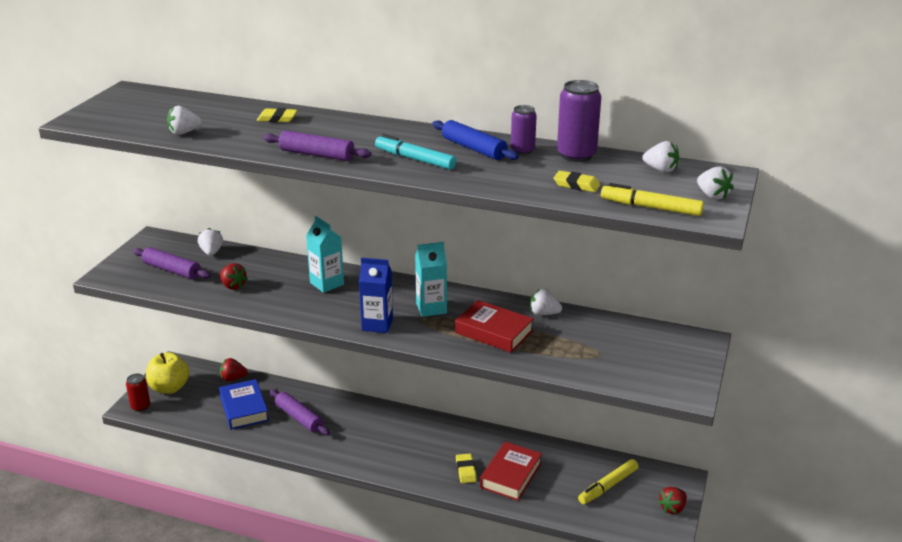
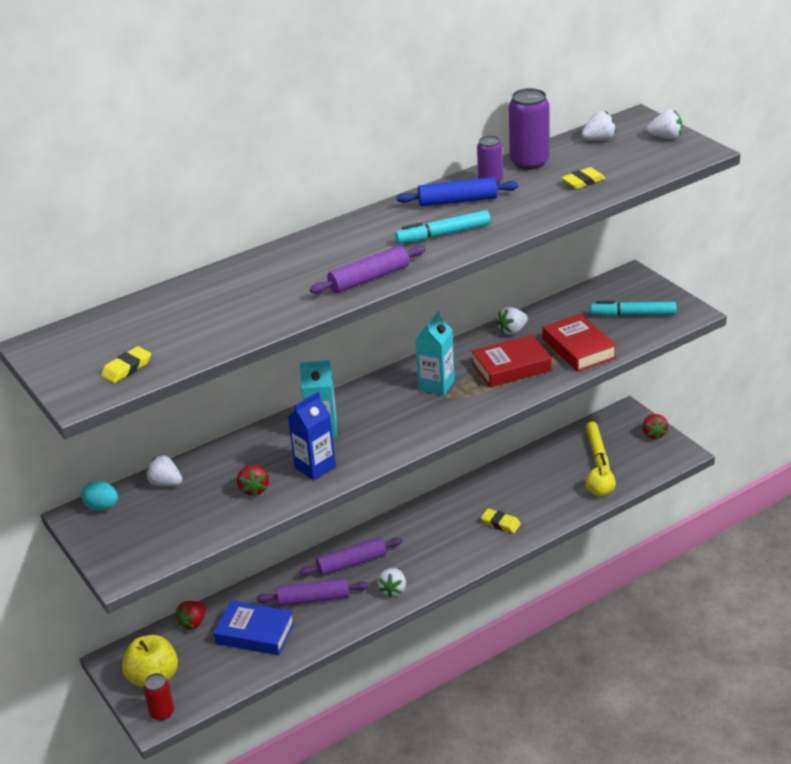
camera: 50 degrees left, 5 degrees up
(168, 242) = (102, 507): none -> turquoise egg
(171, 270) = (169, 522): purple rolling pin -> purple rolling pin (351, 563)
(184, 133) = (213, 337): white strawberry -> white strawberry (393, 590)
(233, 286) = (254, 489): red strawberry -> red strawberry turned 90 degrees clockwise
(277, 118) = (252, 276): yellow eraser -> yellow eraser (127, 368)
(377, 324) = (428, 424): blue carton -> blue carton (315, 467)
(511, 475) = (533, 500): red book -> red book (578, 348)
(561, 509) = (600, 491): none -> yellow apple
(644, 363) = (633, 314): none -> turquoise marker
(650, 207) = (656, 167): yellow marker -> none

